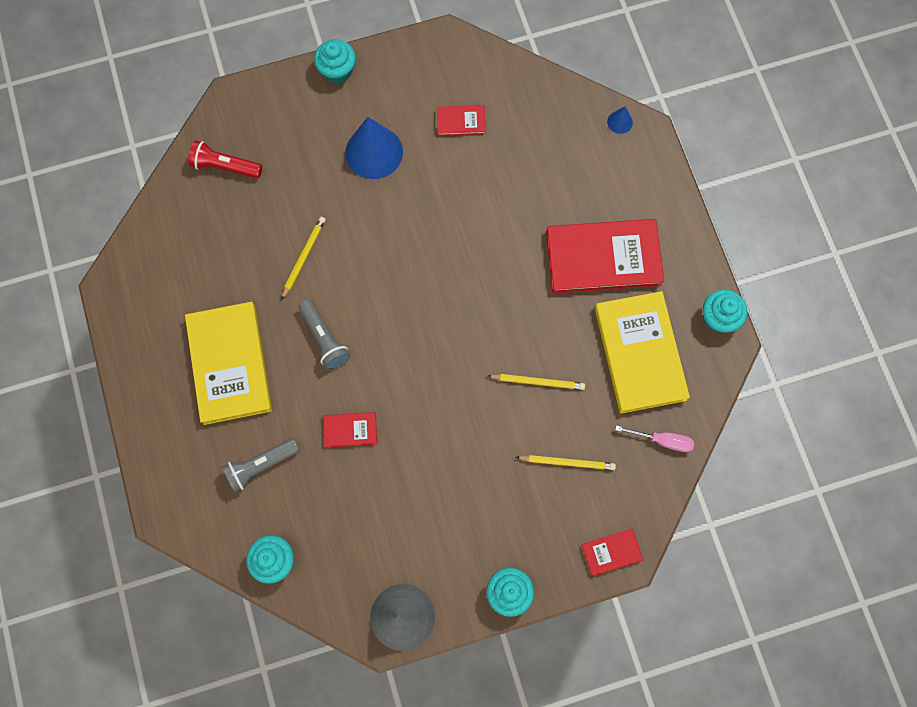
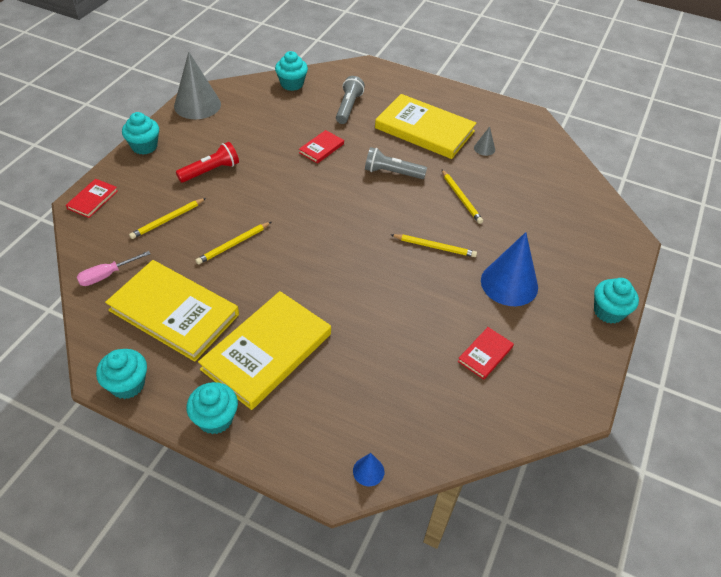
camera: 130 degrees right, 25 degrees down
(209, 290) = (484, 148): none -> grey cone
(225, 166) = (573, 204): red flashlight -> red flashlight (211, 171)
(386, 232) = (434, 247): none -> yellow pencil
(603, 258) = (267, 351): red book -> yellow book
(681, 239) = (215, 419): none -> turquoise cupcake

